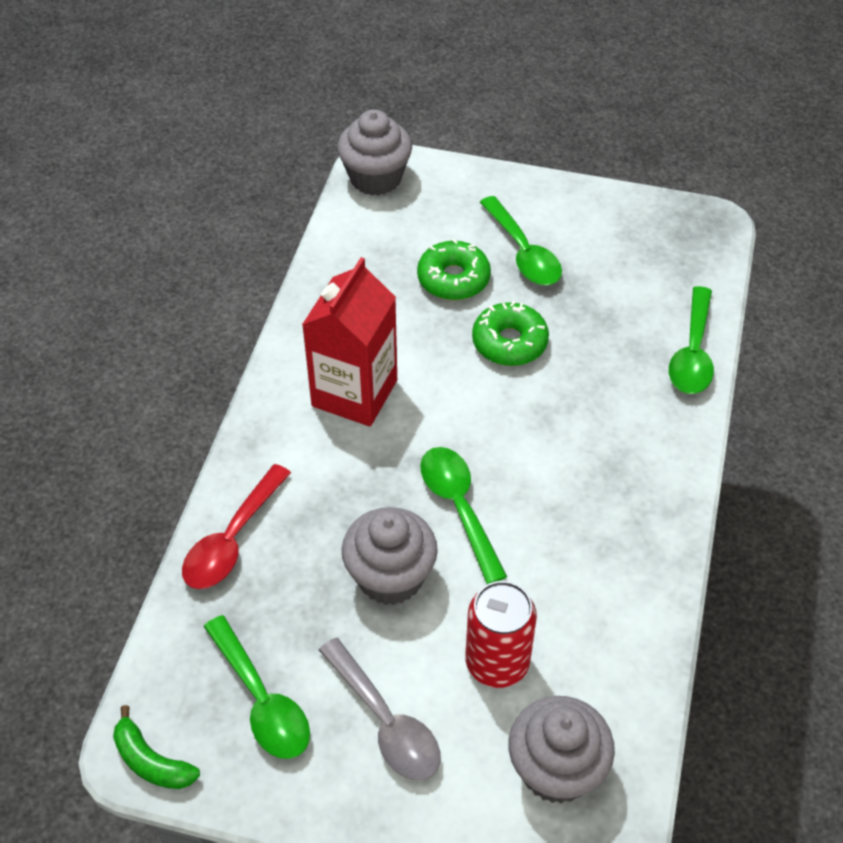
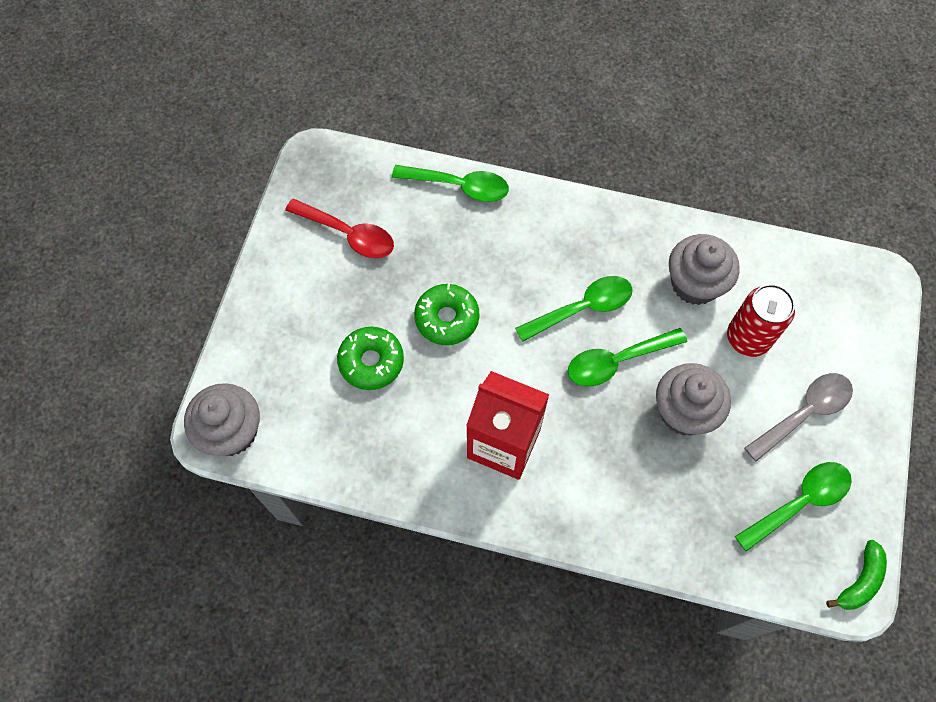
camera: 90 degrees left, 15 degrees up
(232, 540) = (660, 537): red spoon -> red spoon (348, 234)
(523, 252) = (342, 303): green spoon -> green spoon (582, 308)
(556, 769) = (822, 304): grey cupcake -> grey cupcake (695, 283)

